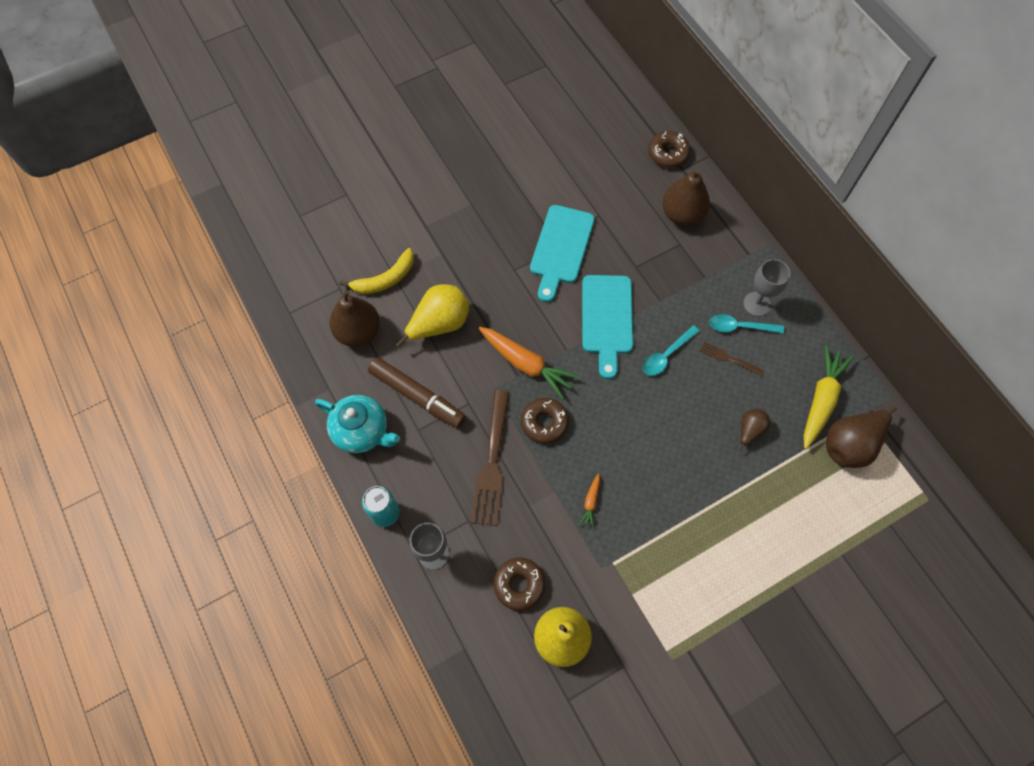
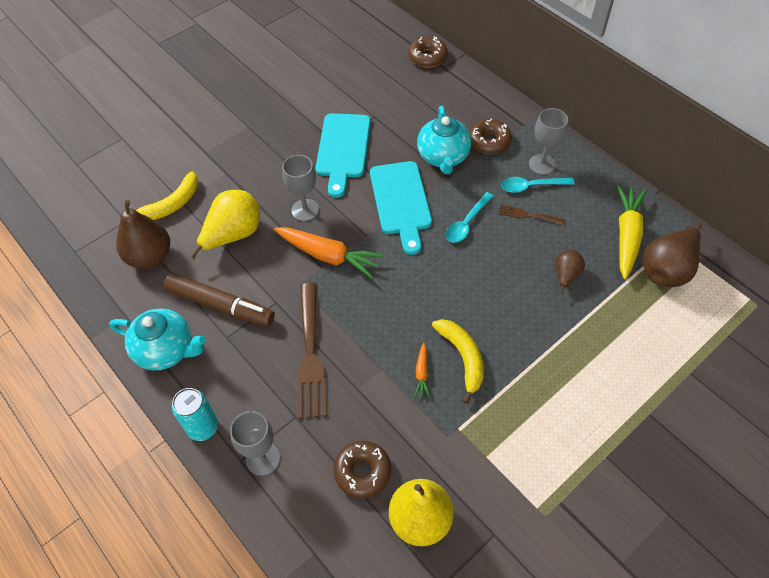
camera: 10 degrees left, 10 degrees down
(512, 310) = (305, 210): none -> grey goblet
(544, 423) = (358, 306): brown donut -> brown donut (489, 141)
(631, 495) = (462, 358): none -> yellow banana
(659, 276) = (443, 157): none -> turquoise teapot
(682, 215) = (452, 103): brown pear -> none

